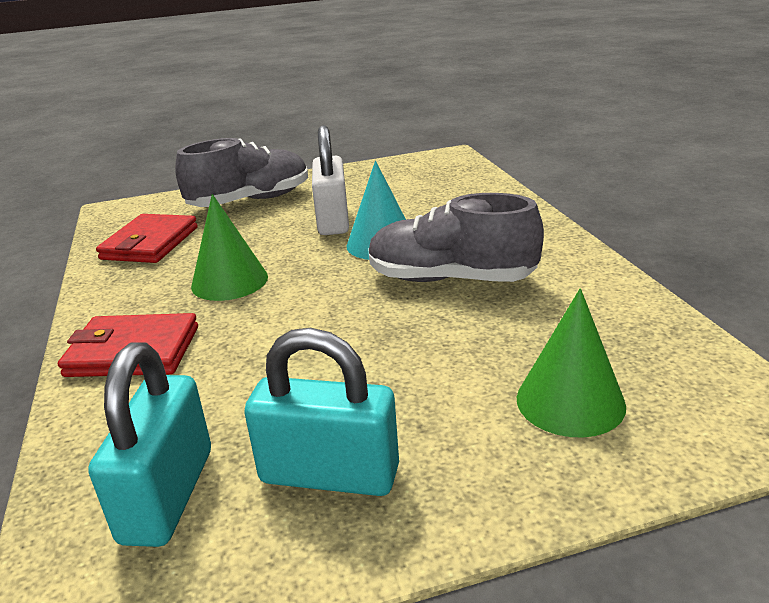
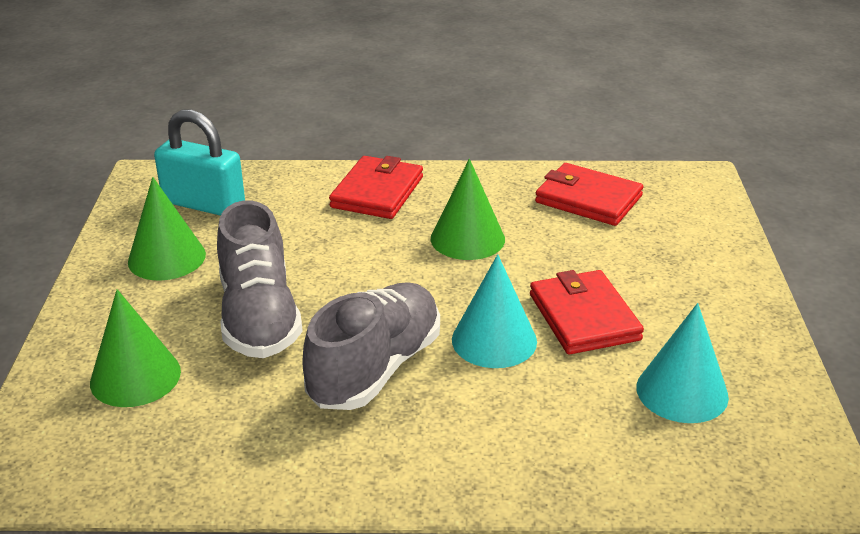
camera: 105 degrees right, 5 degrees up
(250, 201) = (684, 265): grey shoe -> grey shoe (259, 317)
(329, 474) = (167, 258): turquoise padlock -> green cone
(333, 221) = (584, 317): white padlock -> red wallet
(398, 187) = (682, 391): none -> turquoise cone

